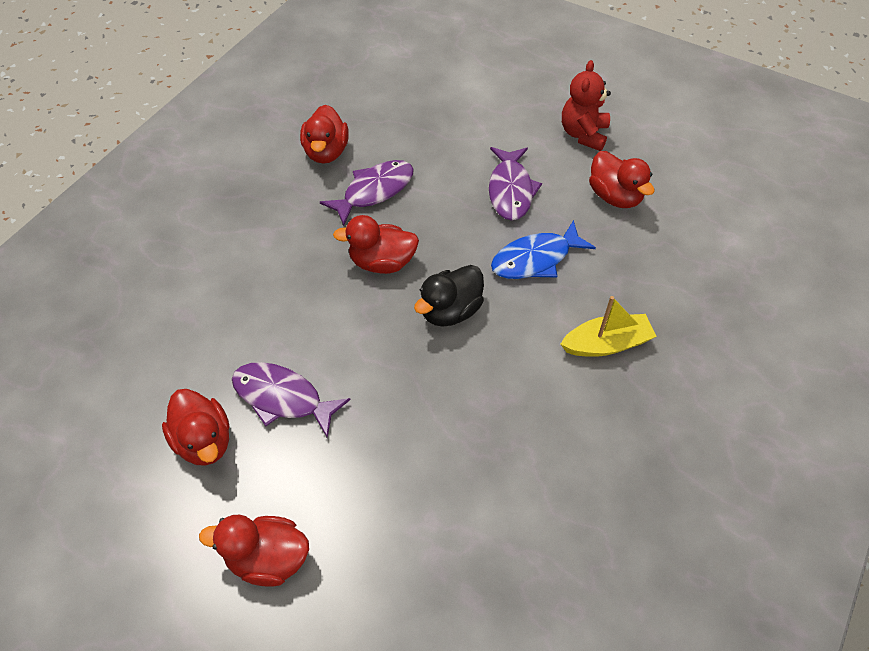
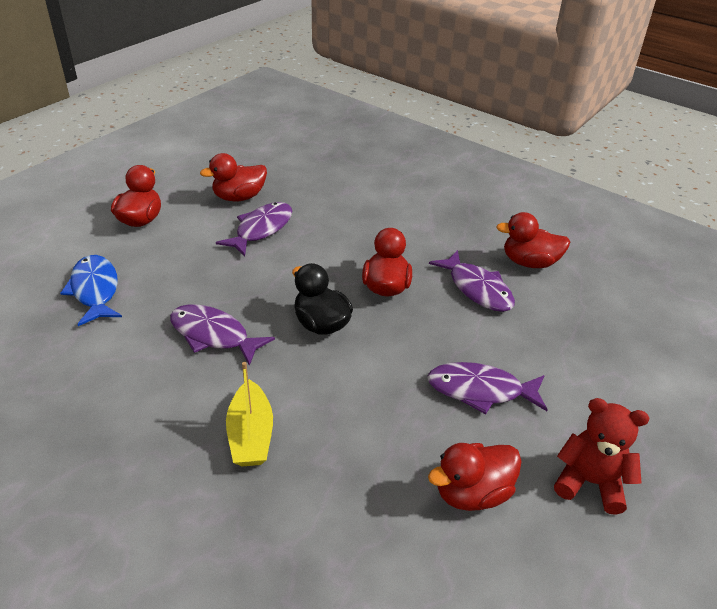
camera: 95 degrees right, 15 degrees down
(487, 404) = (213, 335): none -> purple fish
(535, 259) = (376, 396): blue fish -> blue fish (95, 290)

